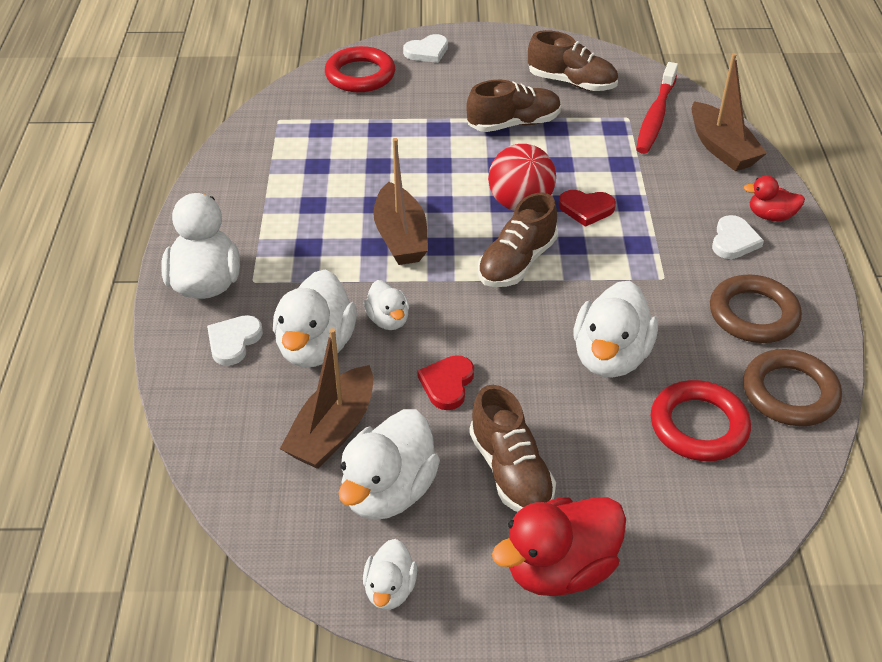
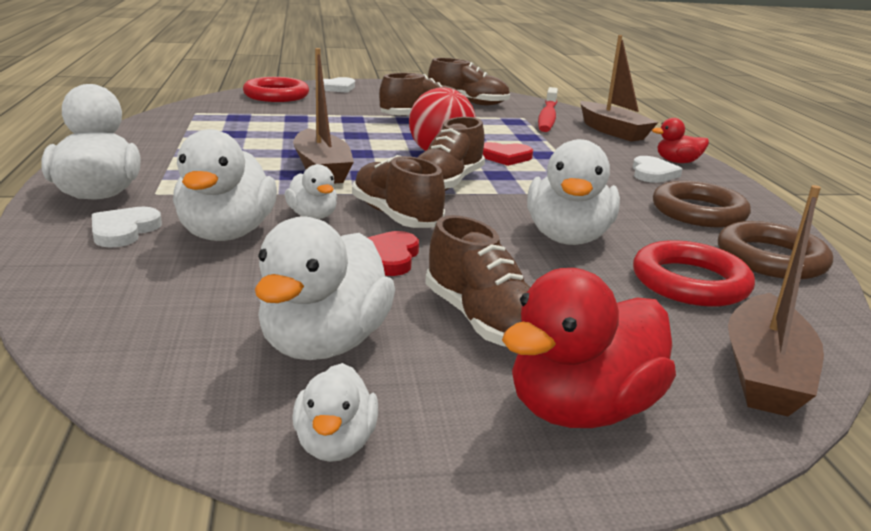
camera: 10 degrees left, 20 degrees down
(333, 430) = (246, 294): brown boat -> brown boat (764, 373)
(461, 321) = (396, 216): none -> brown shoe

